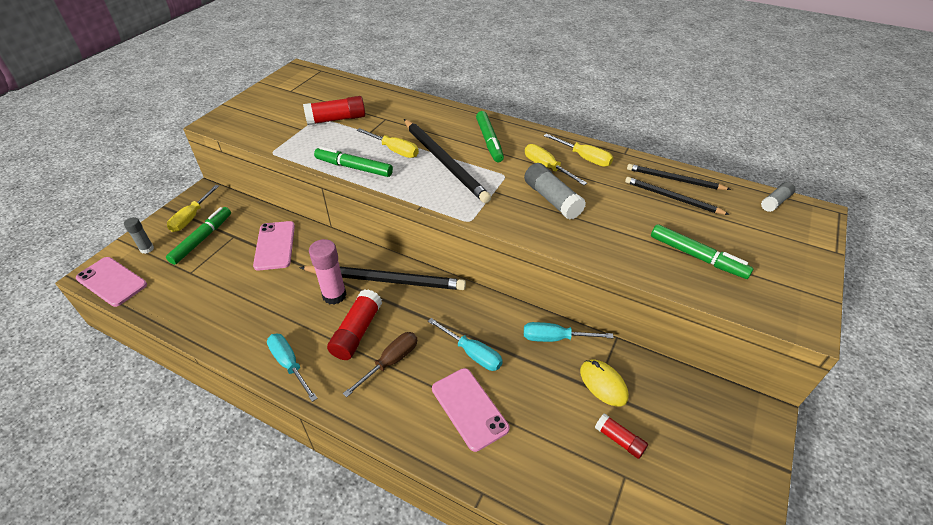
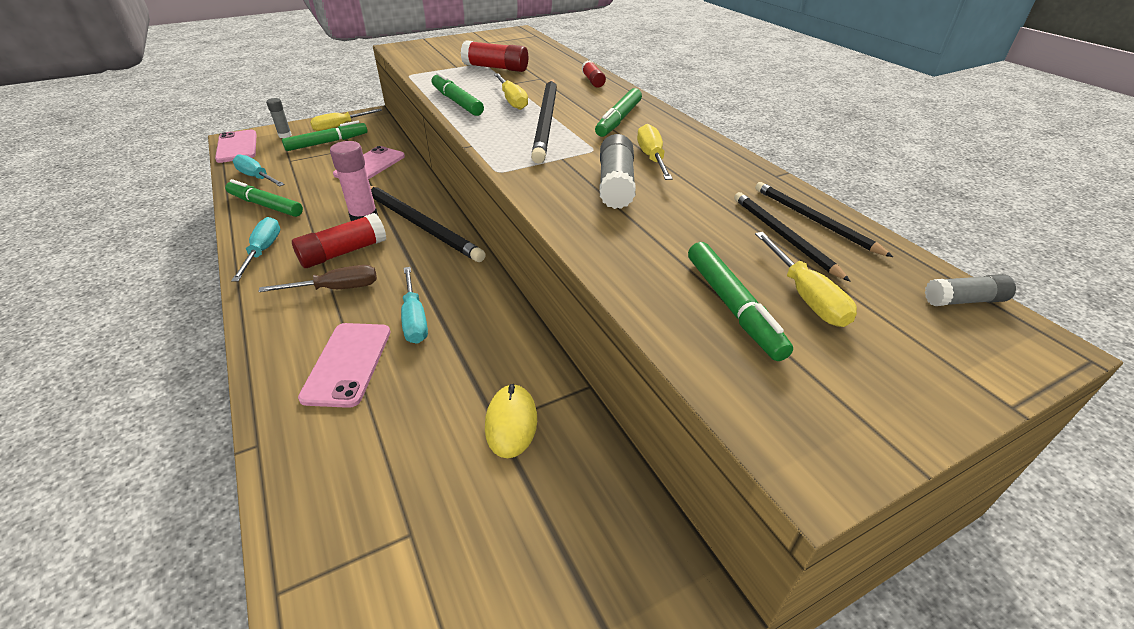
camera: 35 degrees right, 5 degrees down
(231, 325) = (266, 205): none -> green marker
(555, 338) = (515, 349): turquoise screwdriver -> turquoise screwdriver (257, 177)
(584, 158) = (712, 164): yellow screwdriver -> yellow screwdriver (806, 296)
(619, 440) = (454, 491): red glue stick -> red glue stick (593, 81)

